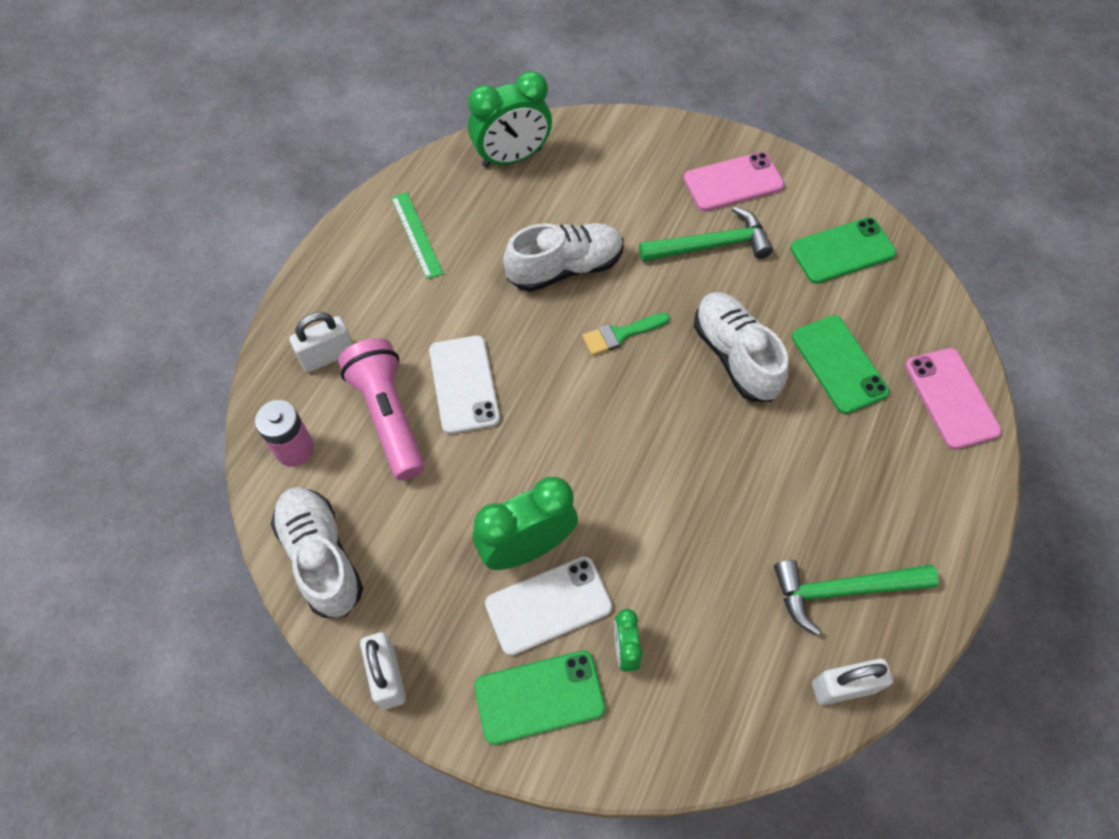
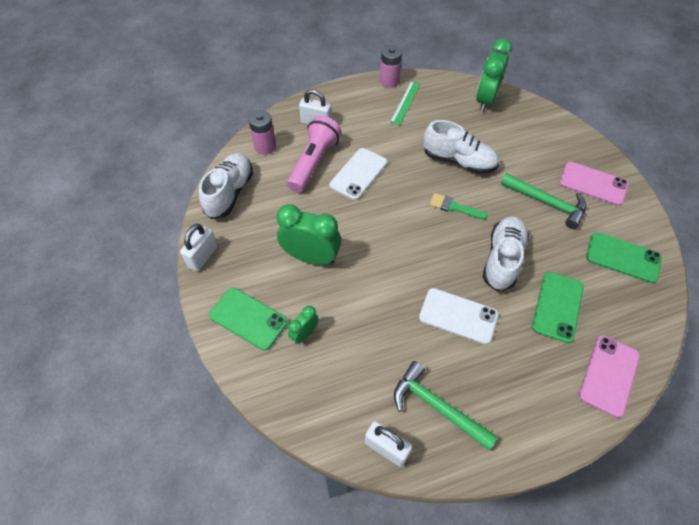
camera: 45 degrees right, 5 degrees down
(362, 219) = (389, 81): none -> pink battery
(512, 158) = (485, 100): green clock -> green clock turned 90 degrees clockwise
(548, 605) = (293, 287): white phone -> white phone (458, 316)

